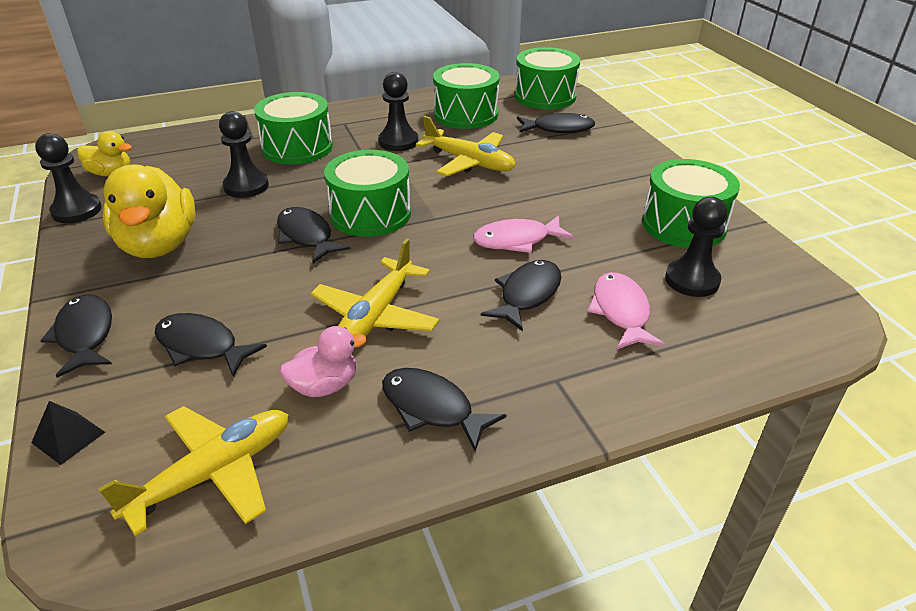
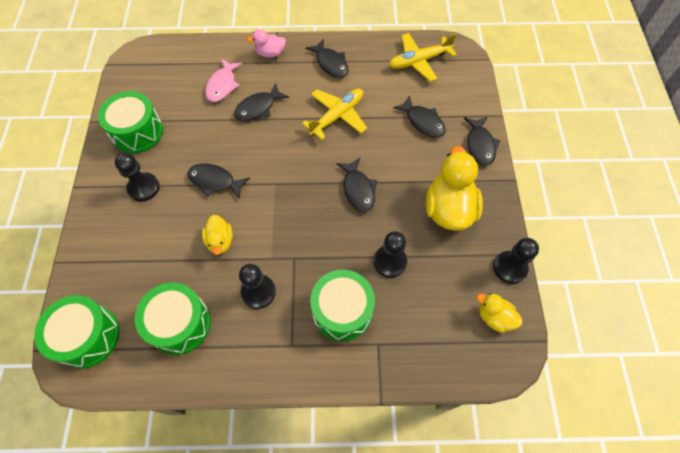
camera: 160 degrees left, 25 degrees up
(68, 437) = (476, 91): black pyramid -> none
(325, 386) = (370, 85): pink duck -> pink duck (270, 53)
(370, 214) = (313, 200): green drum -> none
(469, 162) = (220, 241): yellow plane -> yellow duck
(516, 240) = (239, 148): pink fish -> none
(558, 129) = (122, 269): black fish -> black fish (215, 181)
(692, 280) = (173, 93): black pawn -> black pawn (143, 188)

